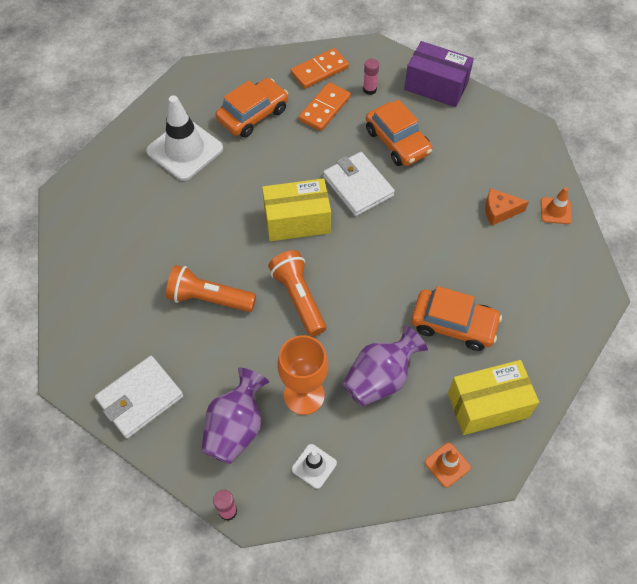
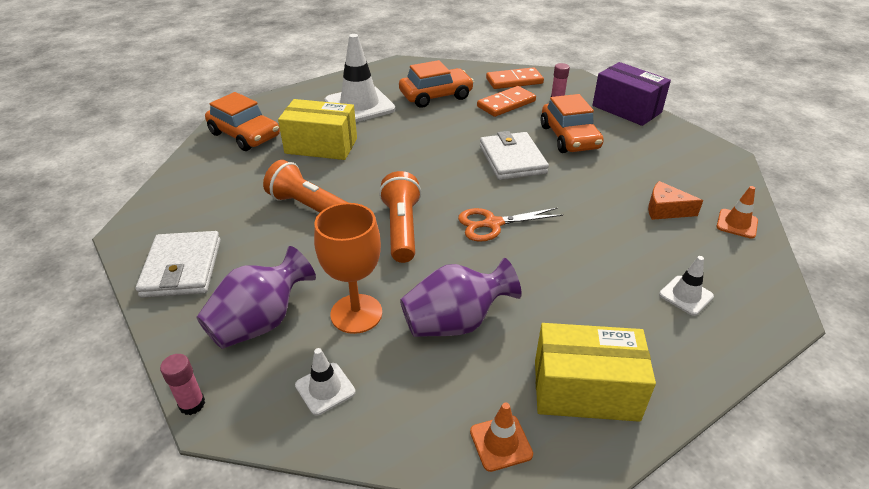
camera: 20 degrees right, 20 degrees down
(140, 398) = (182, 268): white wallet -> white wallet turned 75 degrees counterclockwise
(297, 221) = (435, 171): yellow box -> yellow box (321, 146)
(370, 269) = (493, 224): none -> orange scissors
(453, 324) = (571, 295): orange car -> orange car (245, 135)
(533, 298) = (686, 295): none -> white traffic cone

